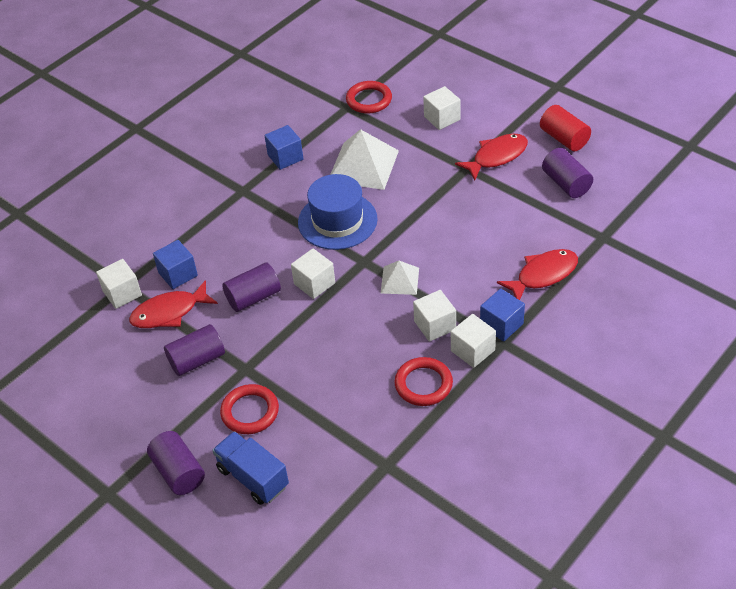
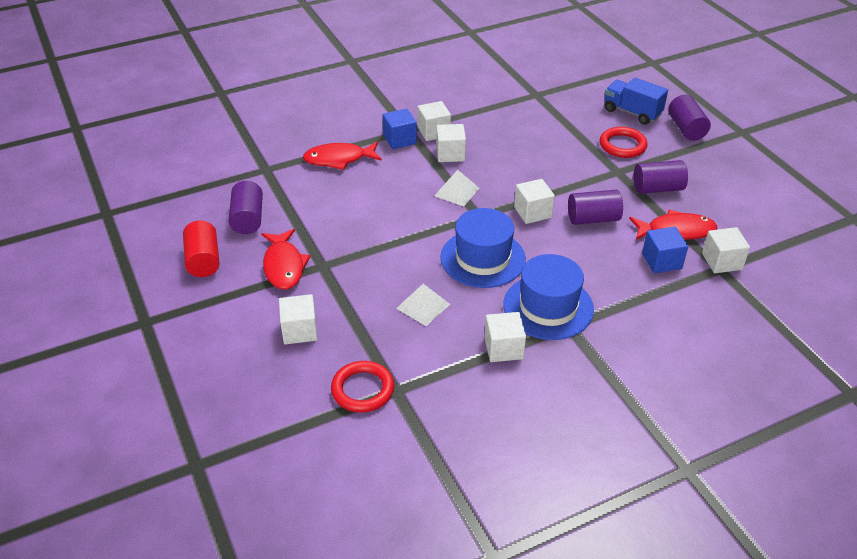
camera: 160 degrees left, 5 degrees down
(253, 477) = (632, 112): blue truck -> blue truck turned 150 degrees clockwise
(264, 199) = (548, 307): none -> blue hat
(285, 157) = (503, 348): blue cube -> white cube
(363, 165) = (423, 306): white pyramid -> white pyramid, size x0.56
(423, 384) = (484, 124): red ring -> none
(496, 157) = (284, 266): red fish -> red fish turned 90 degrees counterclockwise

